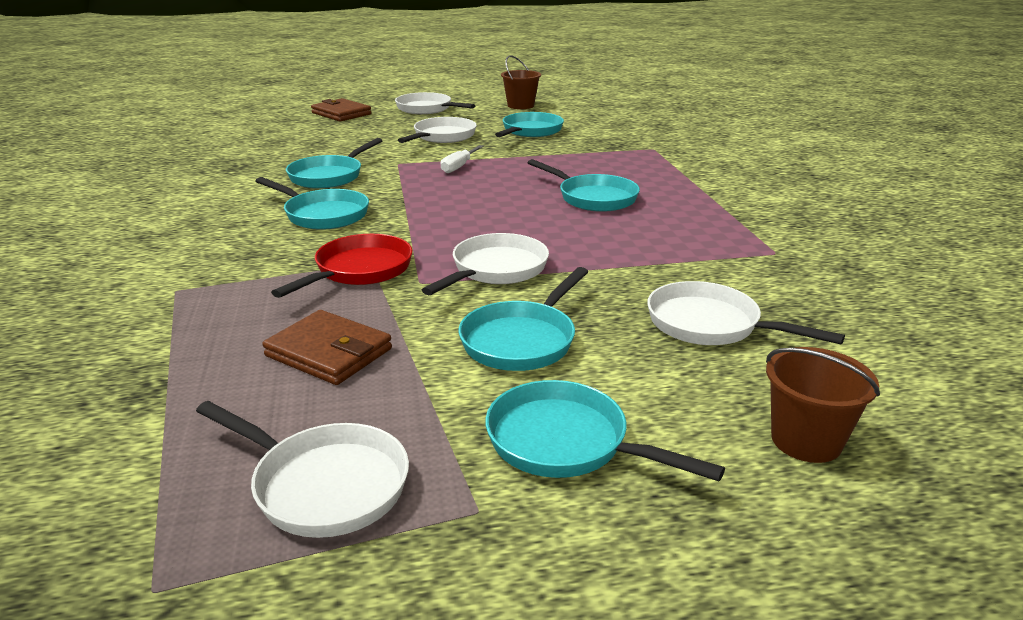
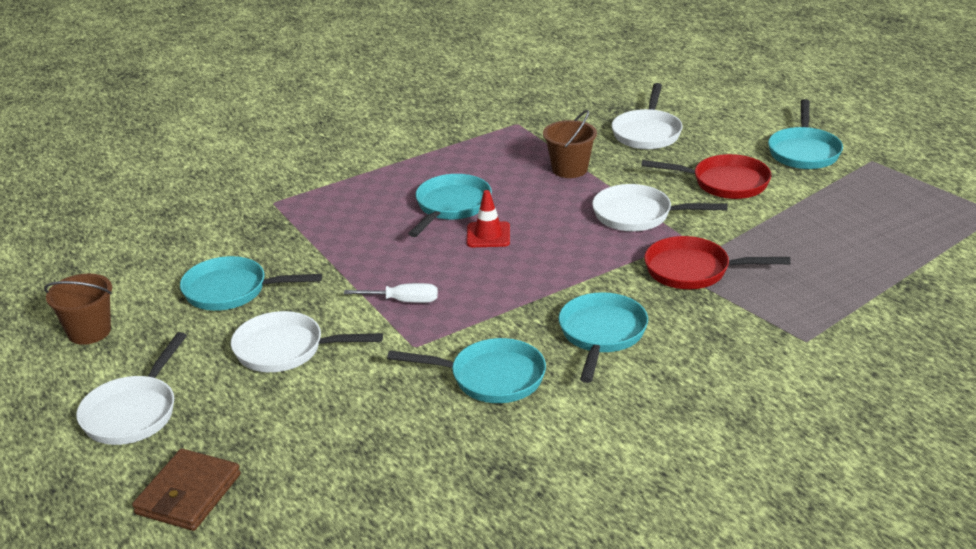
camera: 110 degrees left, 5 degrees up
(324, 485) = (904, 199): white pan -> none
(329, 352) = (807, 240): brown wallet -> none
(522, 340) = (725, 183): turquoise pan -> red pan
(526, 203) = (488, 235): none -> red traffic cone
(806, 440) = (737, 102): brown bucket -> brown bucket (569, 169)

